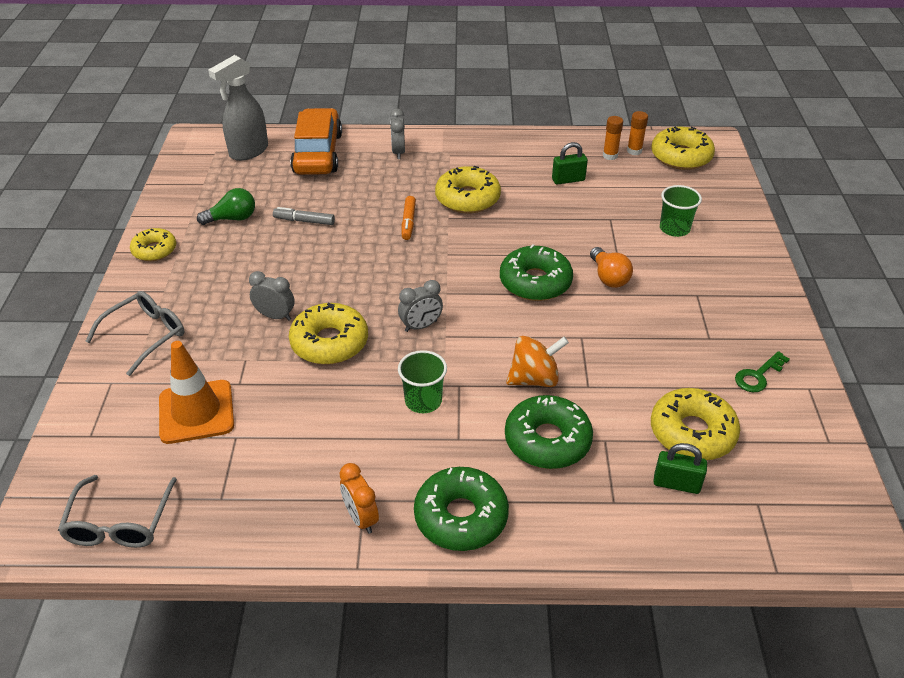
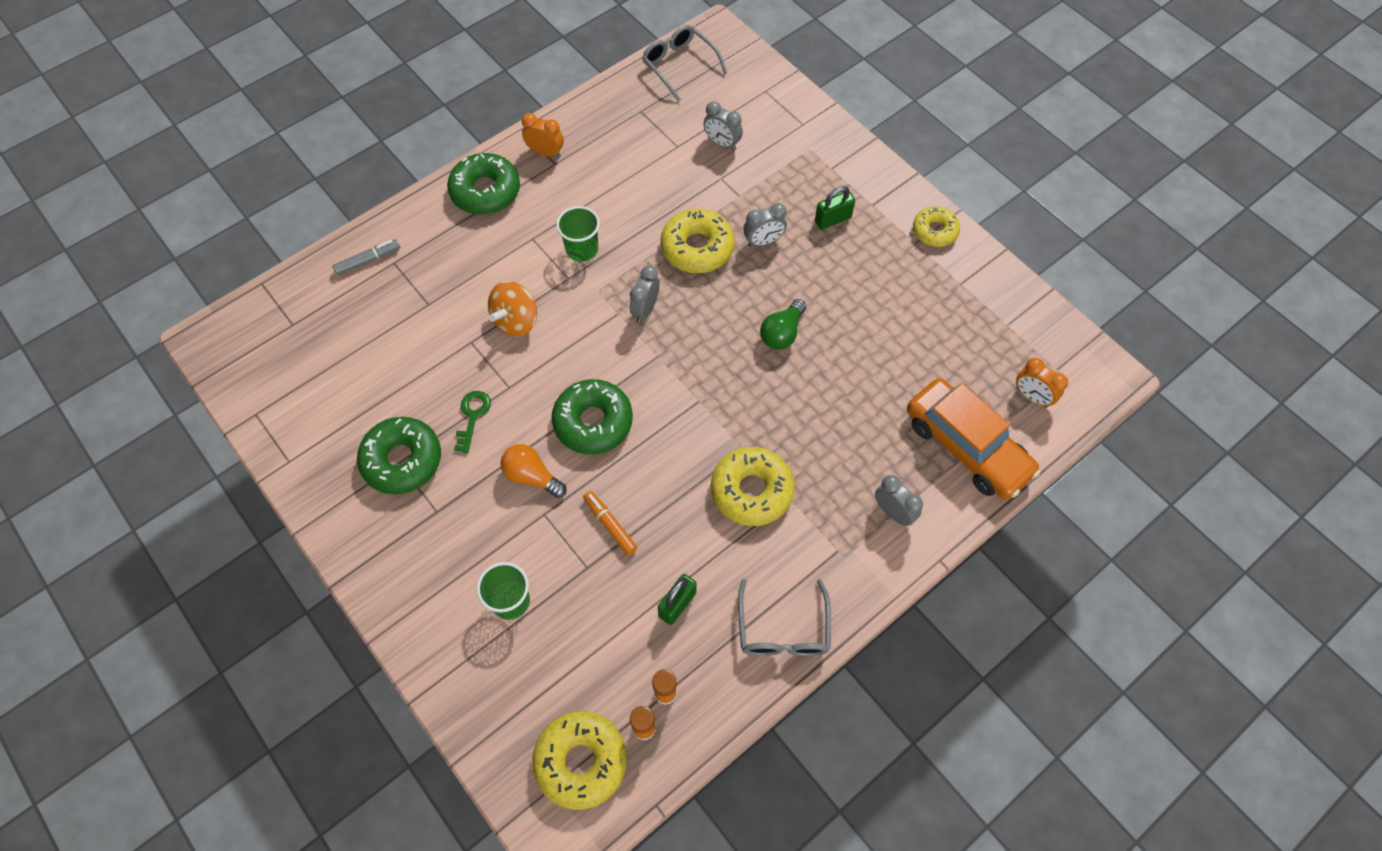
camera: 140 degrees right, 20 degrees up
(145, 335) = (830, 165): grey glasses -> grey glasses (783, 629)
(196, 412) = (722, 143): orange traffic cone -> grey clock
(232, 218) = (924, 305): green light bulb -> green light bulb (782, 333)
(248, 151) = (1032, 396): grey spray bottle -> orange clock
(304, 221) = (862, 348): grey marker -> grey marker (368, 260)
(408, 222) = (773, 415): orange marker -> orange marker (610, 525)
(547, 440) = (469, 277): green donut -> green donut (402, 460)
(676, 484) = (357, 303): green padlock -> green padlock (832, 219)
(692, 433) = (366, 352): yellow donut -> none
(758, 376) = (337, 446): green key -> green key (472, 416)

